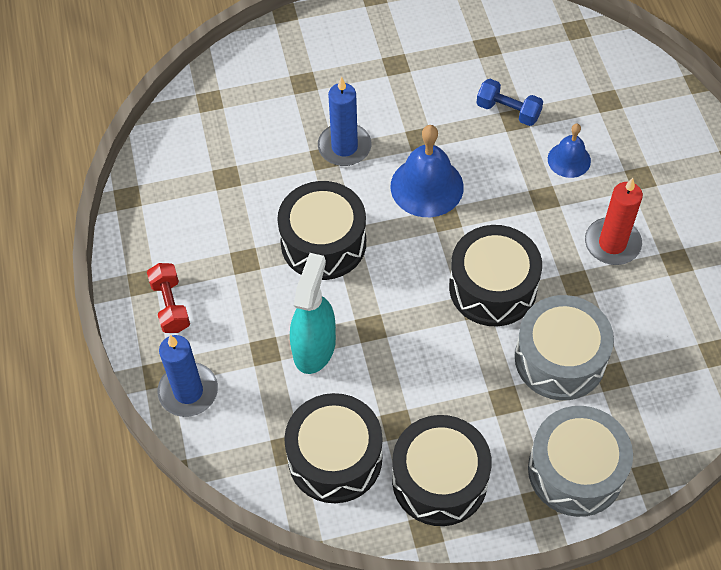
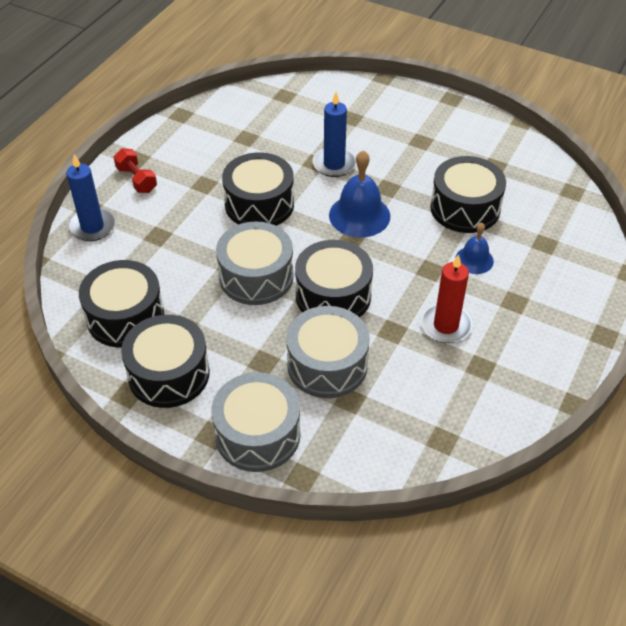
camera: 40 degrees right, 10 degrees down
(170, 305) = (137, 179): red dumbbell -> red dumbbell turned 60 degrees counterclockwise
(314, 347) = (186, 253): turquoise spray bottle -> none
(406, 321) = (256, 277): none -> grey drum
(508, 111) = (465, 208): blue dumbbell -> black drum

